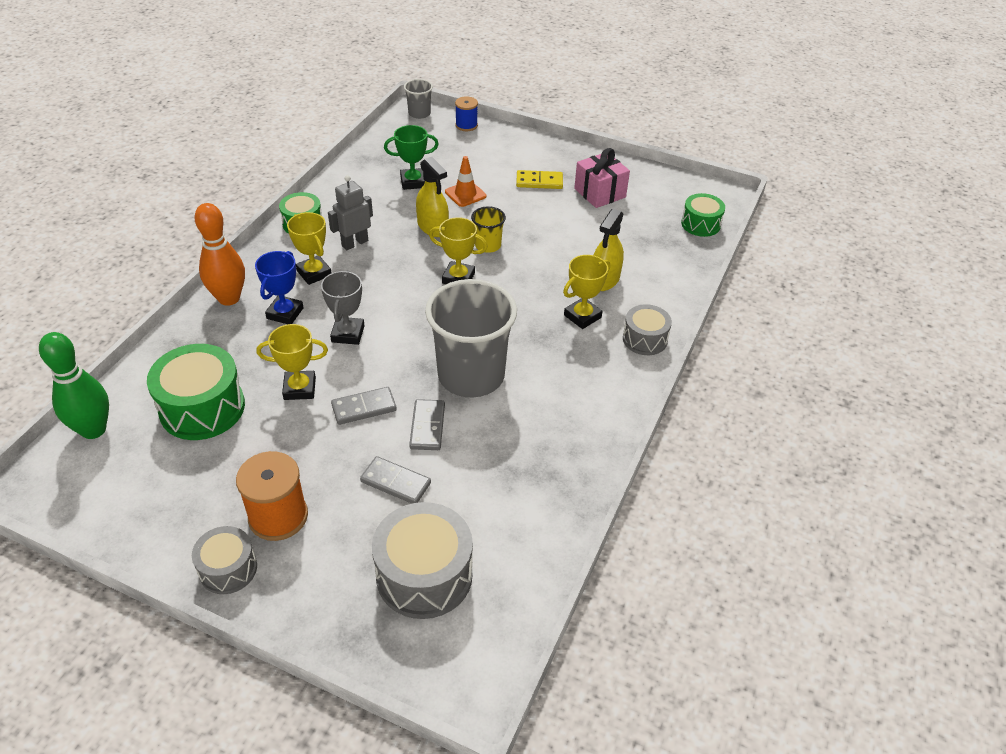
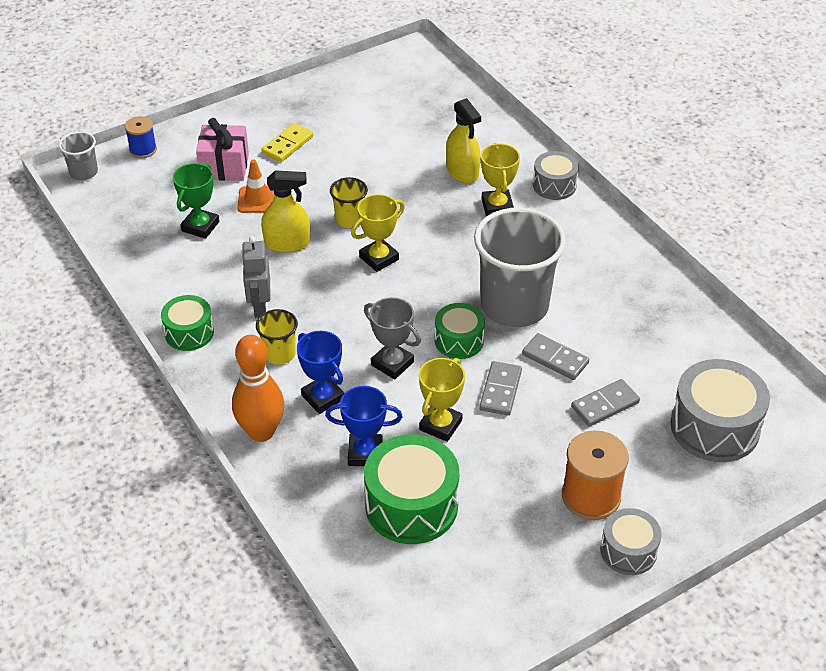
camera: 55 degrees left, 0 degrees up
(93, 429) = (376, 601): green bowling pin -> none
(241, 360) = (365, 453): none -> blue trophy
(314, 273) = (279, 354): yellow trophy -> yellow cup
(600, 193) = (342, 117): pink gift -> pink gift (224, 167)
(700, 224) = (442, 83): green drum -> green drum (459, 341)

